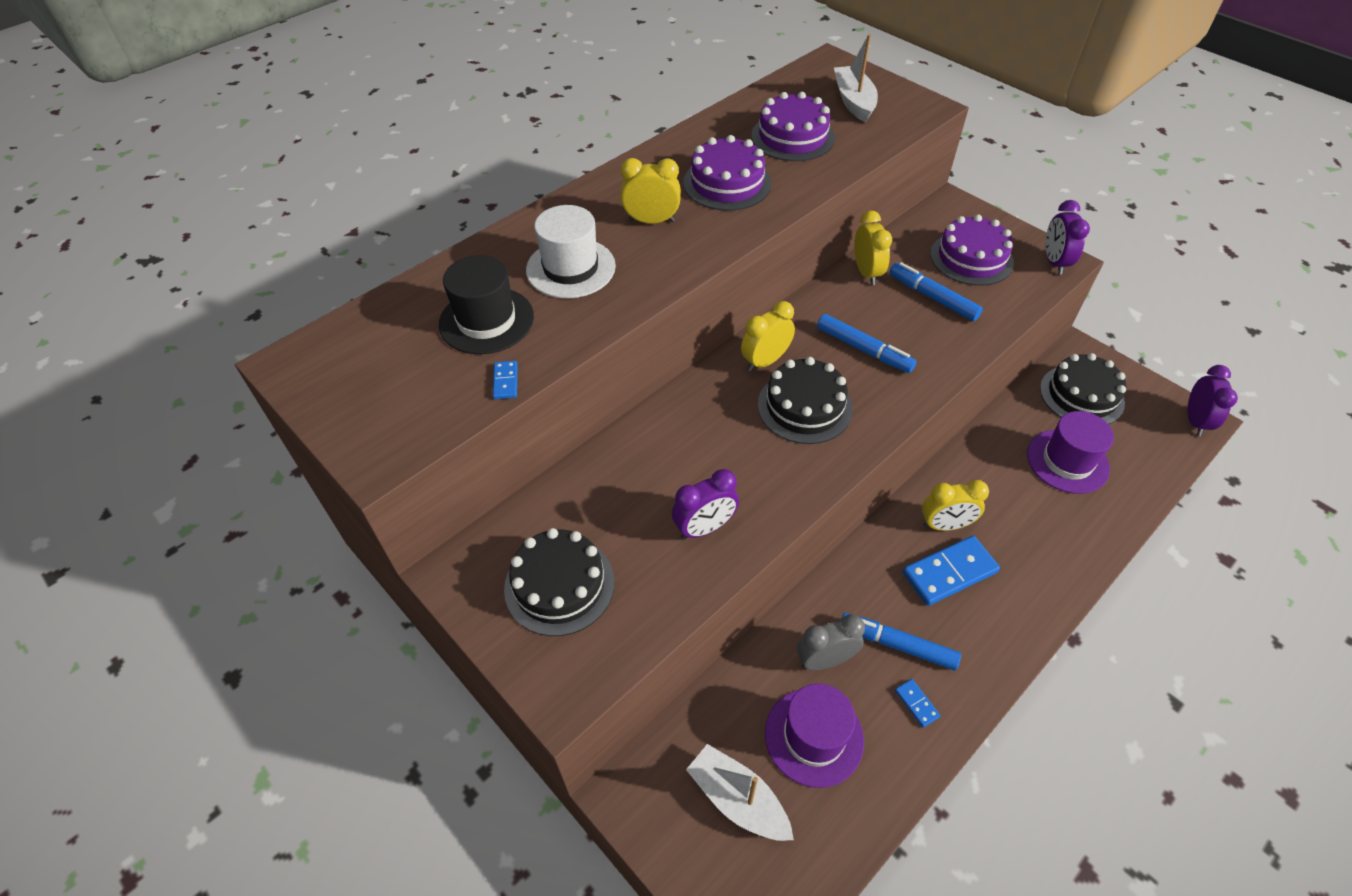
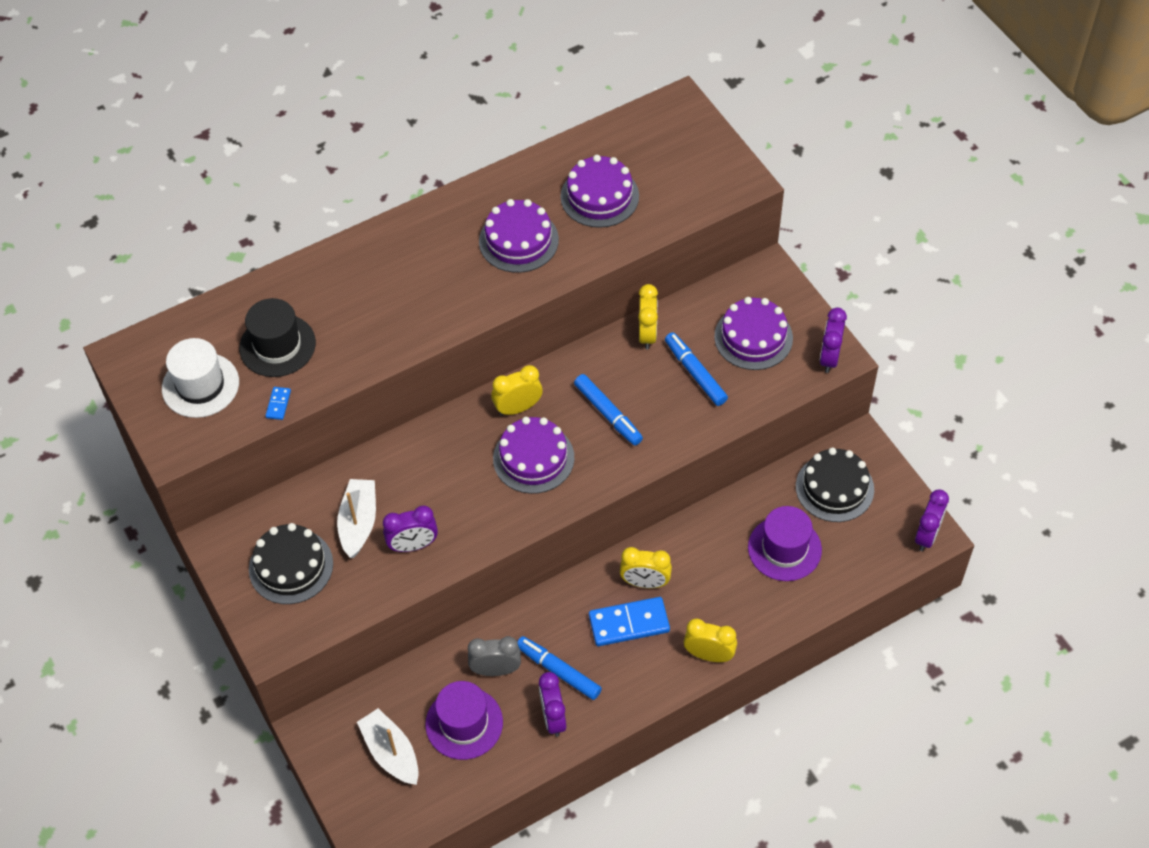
camera: 15 degrees right, 5 degrees up
(571, 268) = (357, 307): white hat -> white hat (200, 385)
(651, 221) = (439, 270): yellow clock -> yellow clock (709, 655)
(804, 406) = (533, 458): black cake -> purple cake
(854, 101) = (676, 162): white boat -> white boat (358, 523)
(916, 703) = (553, 718): blue domino -> purple clock

